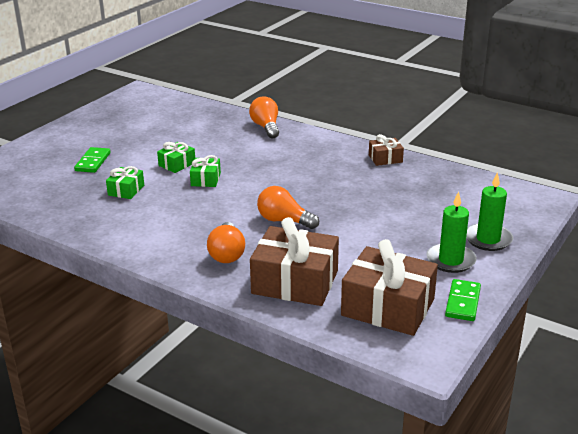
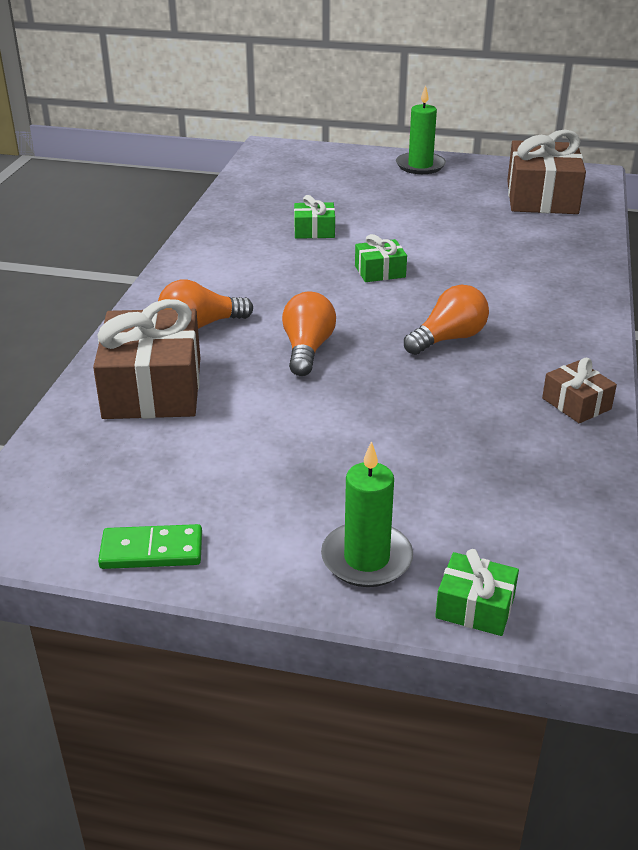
camera: 70 degrees right, 5 degrees up
(93, 162) = (367, 197): green domino -> none
(177, 164) = (405, 244): green gift -> green gift (475, 607)
(266, 127) = (578, 280): orange light bulb -> orange light bulb (448, 338)
(388, 307) = (115, 476): brown gift -> brown gift (541, 197)
(450, 260) = (274, 522): green candle -> green candle (420, 166)

